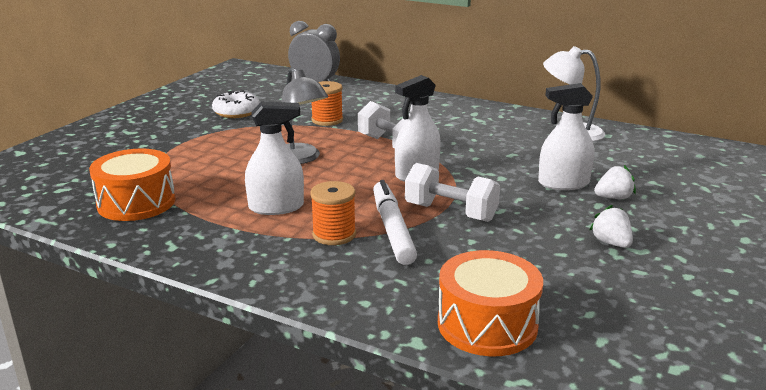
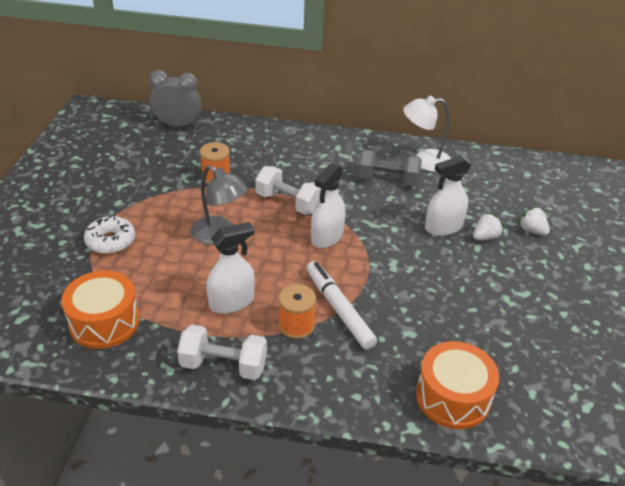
camera: 20 degrees left, 15 degrees up
(236, 112) = (126, 179): white donut -> white donut (111, 241)
(450, 212) = (374, 279): white dumbbell -> white dumbbell (223, 365)
(516, 141) = (387, 180): none -> grey dumbbell
(611, 243) = (502, 289): white strawberry -> white strawberry (531, 230)

